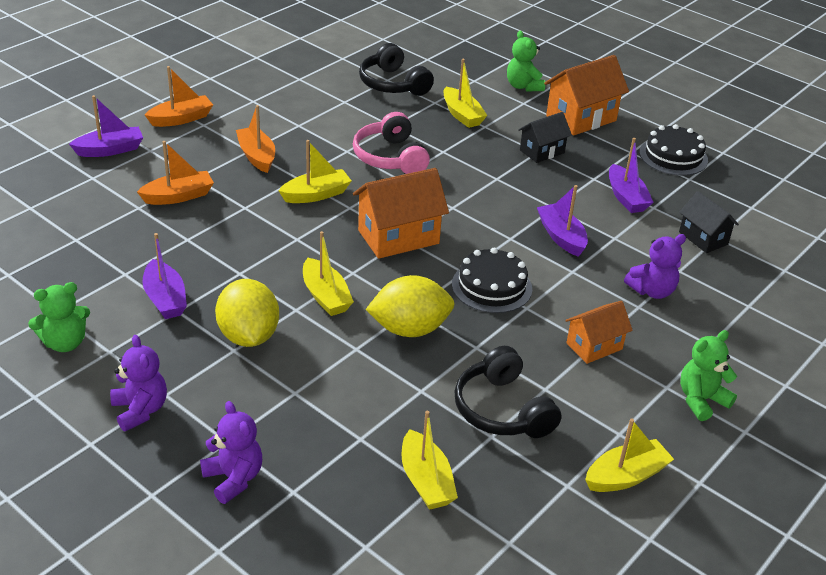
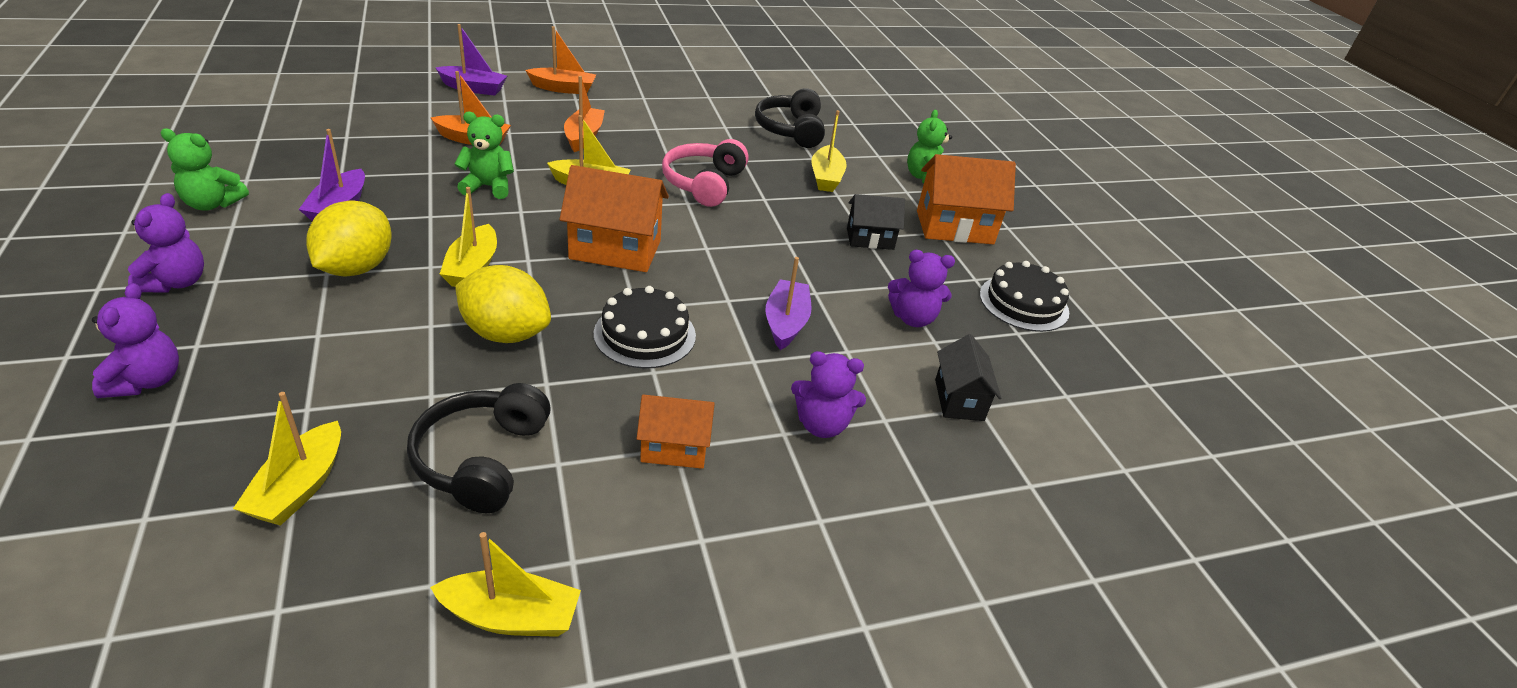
camera: 30 degrees right, 0 degrees up
(626, 197) = (913, 318): purple boat -> purple teddy bear
(701, 400) = (724, 580): green teddy bear -> green teddy bear (488, 187)

